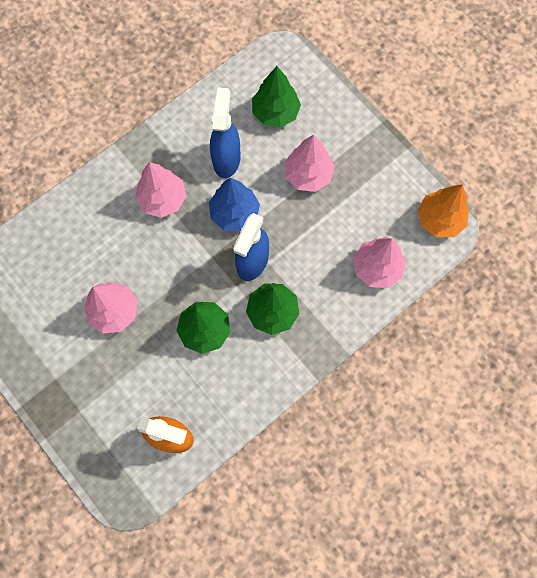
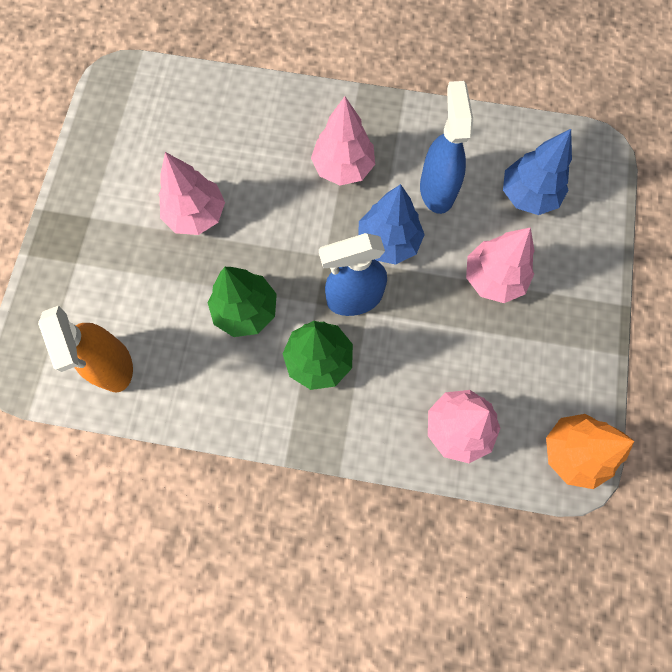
camera: 50 degrees right, 0 degrees up
(226, 159) = (437, 190): blue spray bottle -> blue spray bottle turned 60 degrees counterclockwise
(275, 112) = (528, 195): green tree -> blue tree

